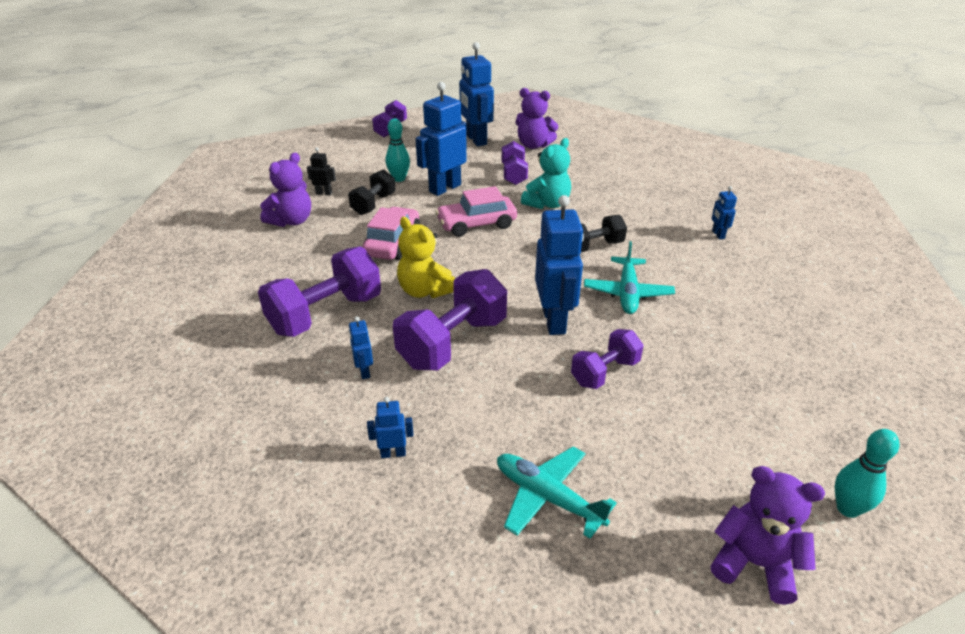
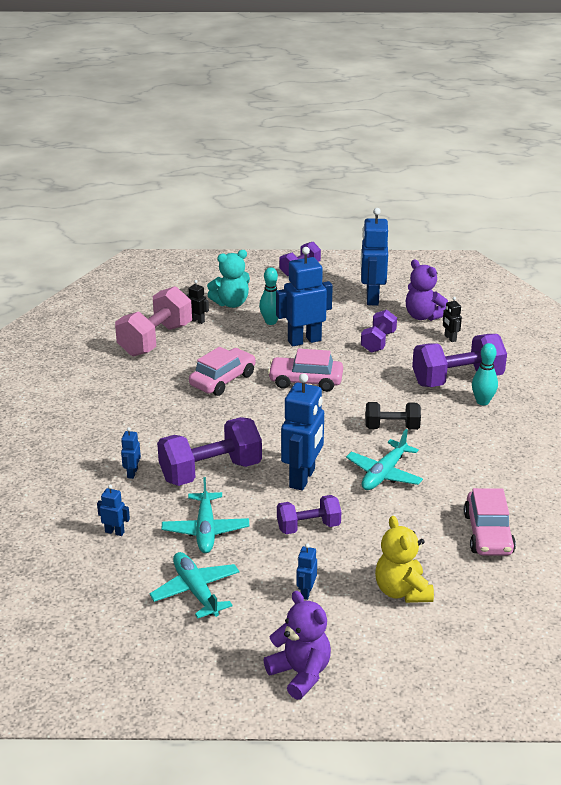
camera: 25 degrees right, 5 degrees down
(291, 221) = (155, 340): purple teddy bear -> pink dumbbell
(325, 314) = (132, 424): purple dumbbell -> purple dumbbell (457, 380)
(373, 204) = (232, 341): black dumbbell -> none
(425, 291) = (219, 426): yellow teddy bear -> yellow teddy bear (402, 591)
(499, 413) = (205, 530): none -> turquoise plane
(547, 204) = (384, 378): turquoise teddy bear -> turquoise teddy bear (231, 303)
(572, 158) = (450, 338): none -> black robot
(718, 235) = (519, 447): blue robot -> blue robot (306, 592)
(774, 323) = (488, 533): none -> pink car
(847, 508) = (402, 668): turquoise bowling pin -> turquoise bowling pin (482, 401)

